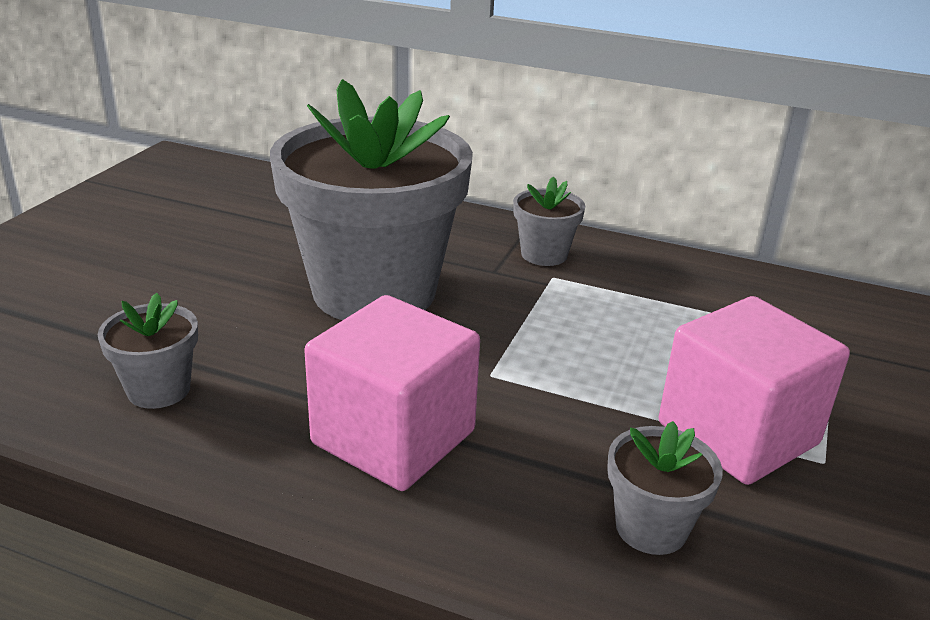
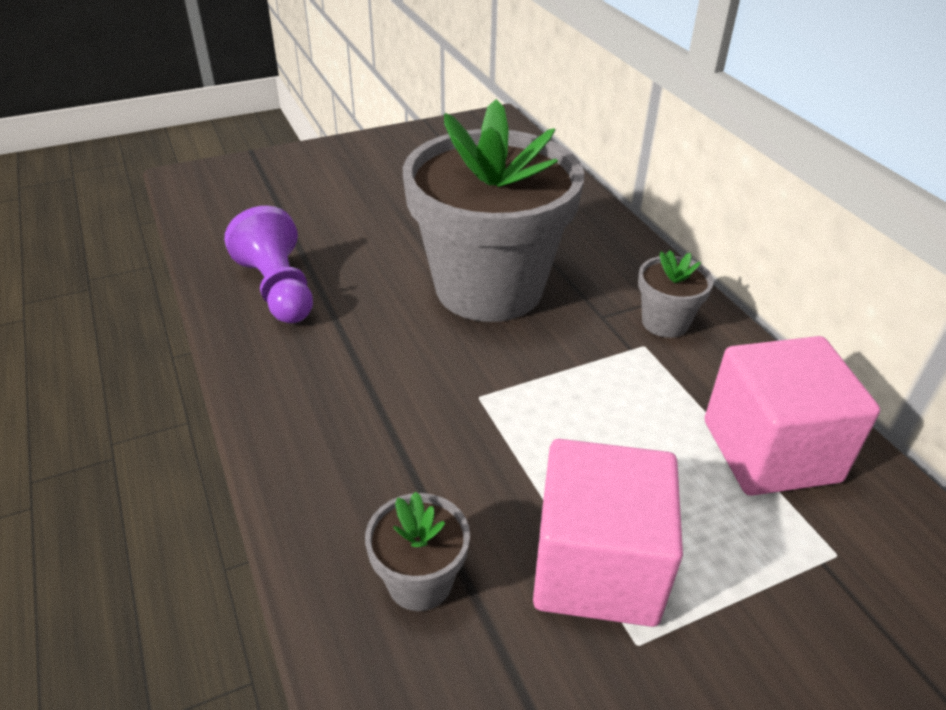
camera: 45 degrees right, 10 degrees up
(159, 389) = (278, 289): grey flower pot -> purple pawn
(393, 437) = (355, 401): pink cube -> pink cube (770, 451)

